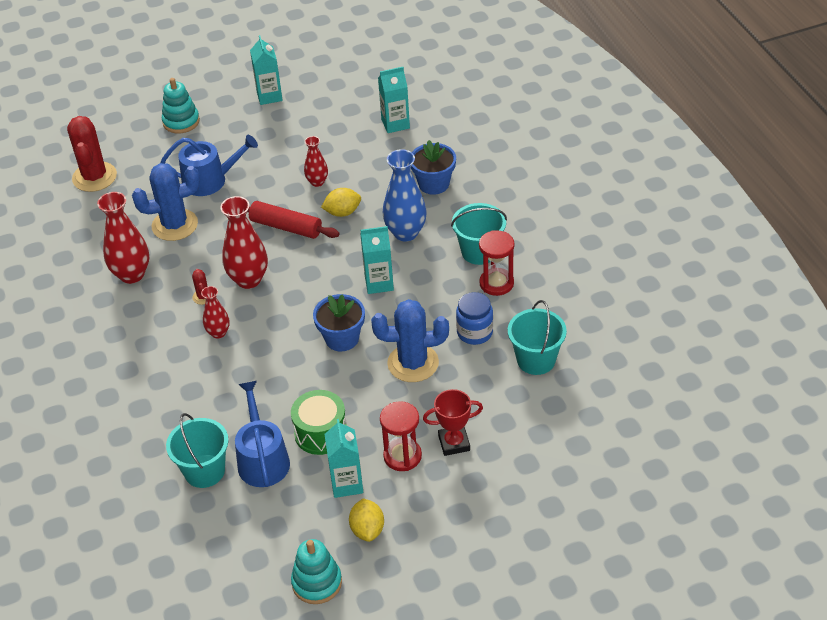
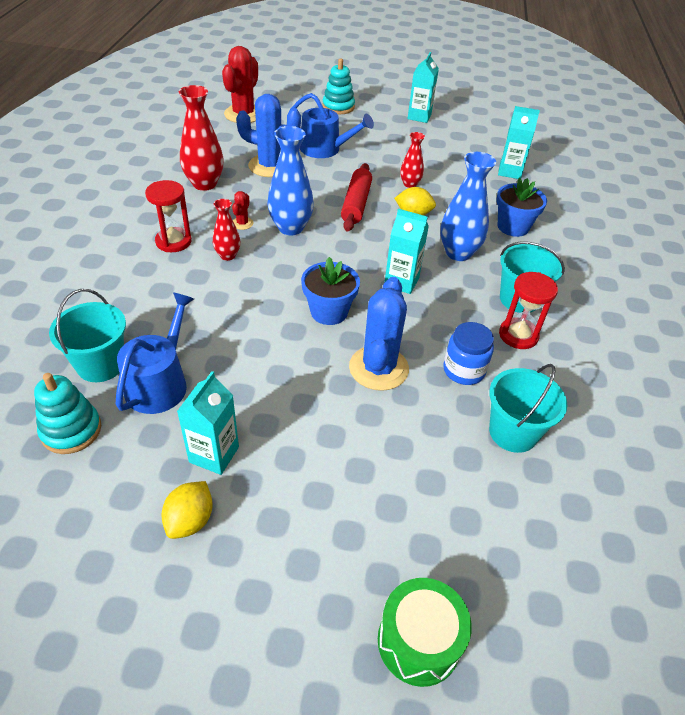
camera: 25 degrees right, 0 degrees up
(248, 279) = (290, 228): red vase -> blue vase
(286, 227) = (356, 204): red rolling pin -> red rolling pin turned 45 degrees clockwise
(317, 582) = (85, 551): turquoise stacking toy -> turquoise stacking toy (71, 430)
(321, 433) = (235, 388): green drum -> green drum (418, 641)
(402, 456) = (294, 458): red hourglass -> red hourglass (173, 241)
(413, 363) = (378, 368): blue cactus -> blue cactus turned 75 degrees clockwise
(454, 443) = (359, 475): red trophy -> none

